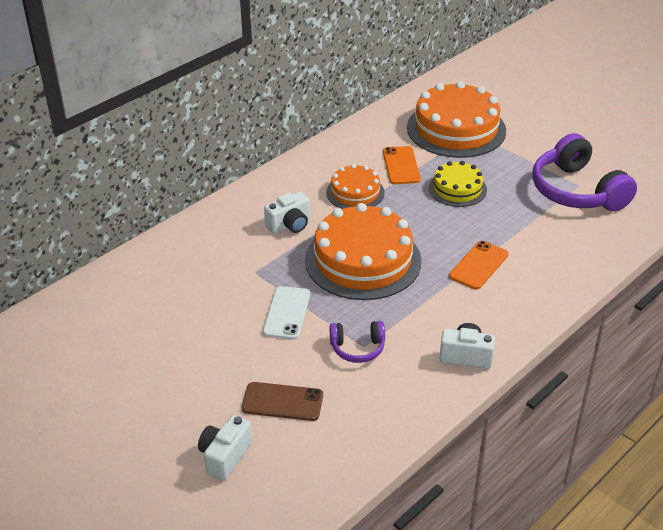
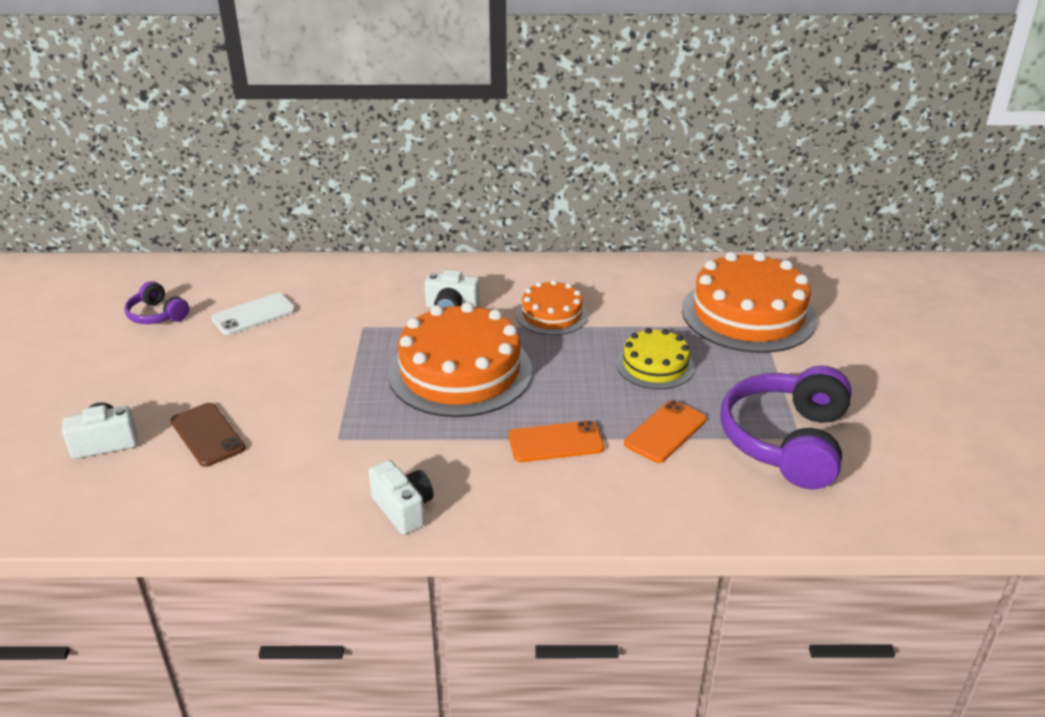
camera: 45 degrees right, 5 degrees down
(287, 313) = (329, 372): white phone -> white phone (253, 314)
(357, 348) = (330, 436): purple headphones -> purple headphones (157, 315)
(401, 166) = (634, 316): orange phone -> orange phone (665, 432)

